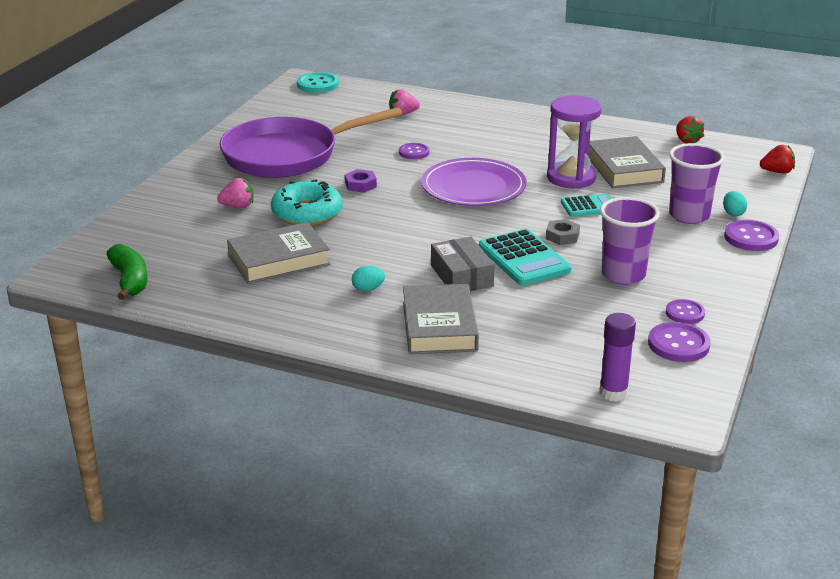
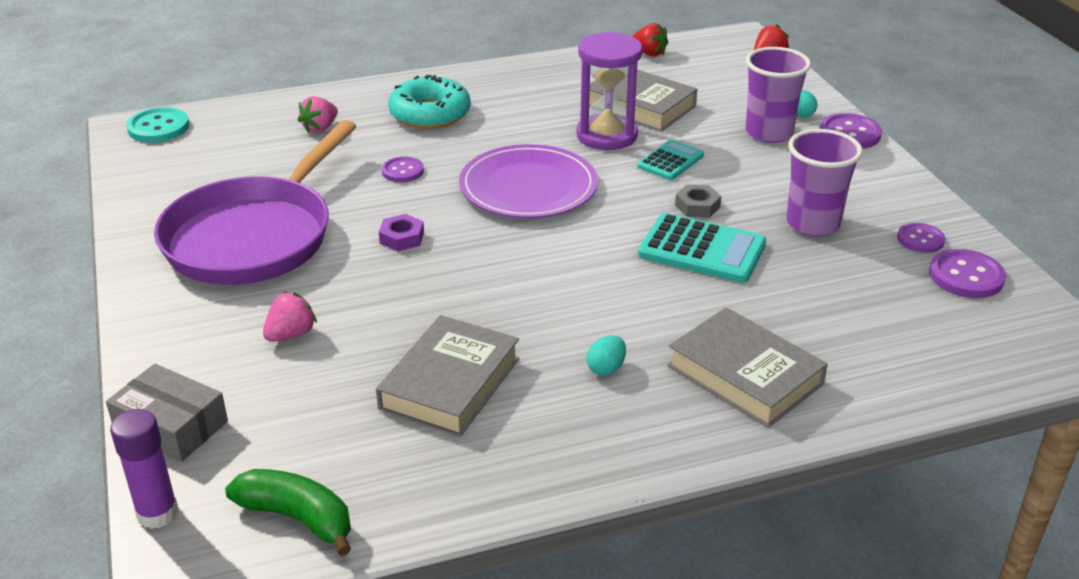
camera: 40 degrees left, 5 degrees up
(307, 213) = (392, 303): turquoise donut -> turquoise donut (430, 114)
(461, 276) = (674, 301): grey box -> grey box (171, 426)
(613, 392) = (1000, 361): purple glue stick -> purple glue stick (157, 513)

